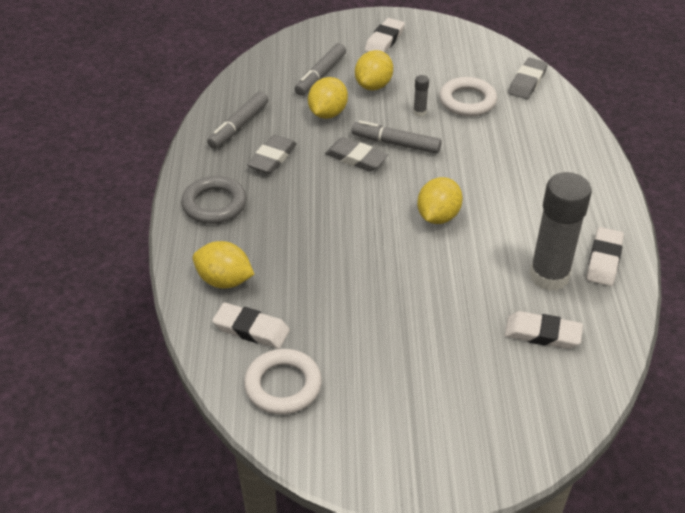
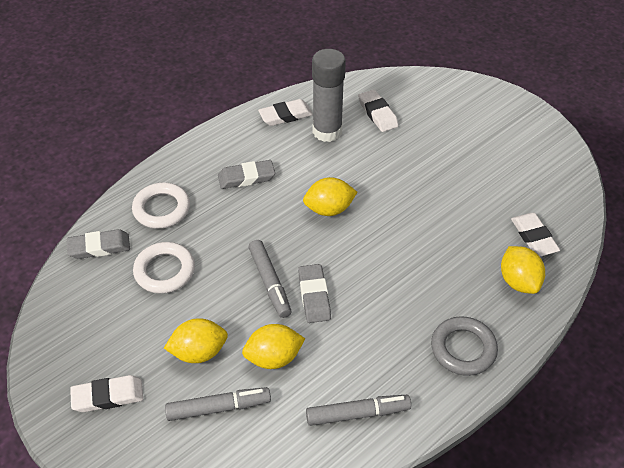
camera: 130 degrees left, 5 degrees up
(272, 158) = (372, 353): grey eraser -> grey eraser (246, 177)
(283, 385) = (548, 194): white ring -> white ring (161, 209)
(419, 112) = (211, 293): grey glue stick -> none

